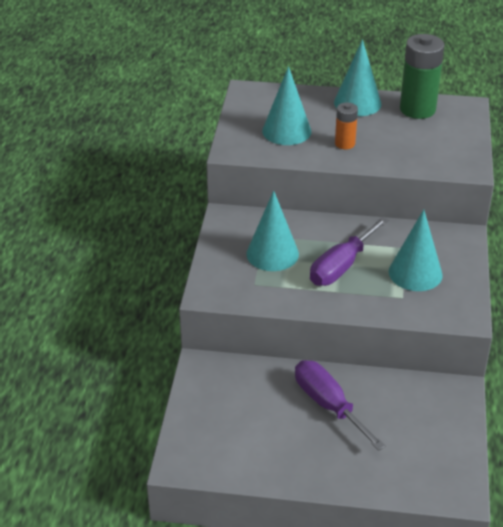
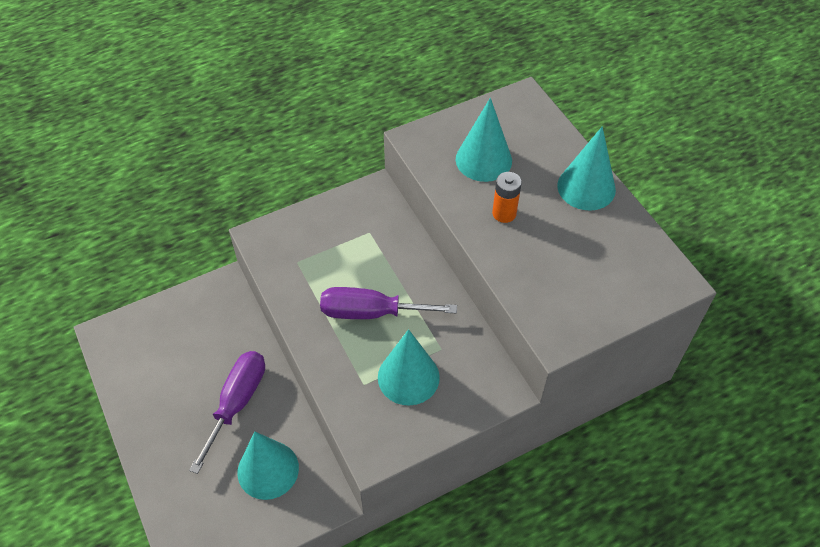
camera: 55 degrees right, 15 degrees up
(272, 254) = (348, 252): turquoise cone -> turquoise cone (268, 470)
(417, 109) = (625, 241): green battery -> none

